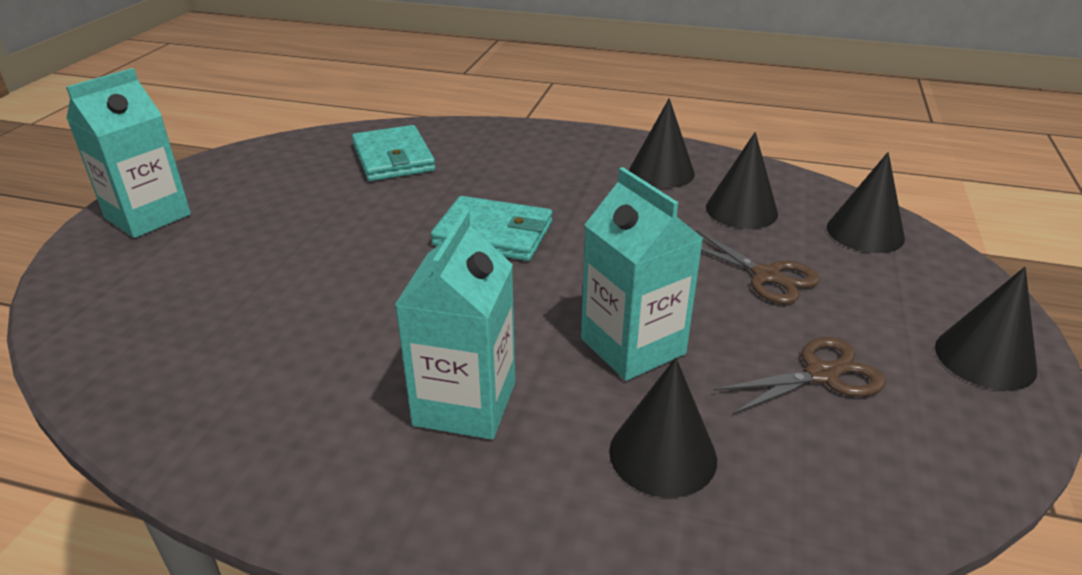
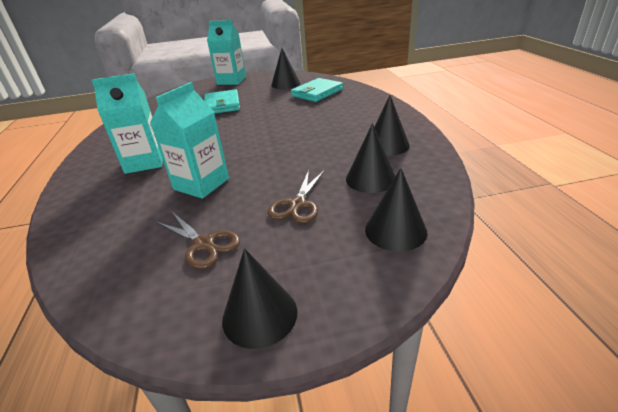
camera: 65 degrees right, 0 degrees up
(493, 234) = (273, 129): turquoise wallet -> turquoise wallet (222, 105)
(662, 454) = (123, 212): black cone -> black cone (285, 84)

